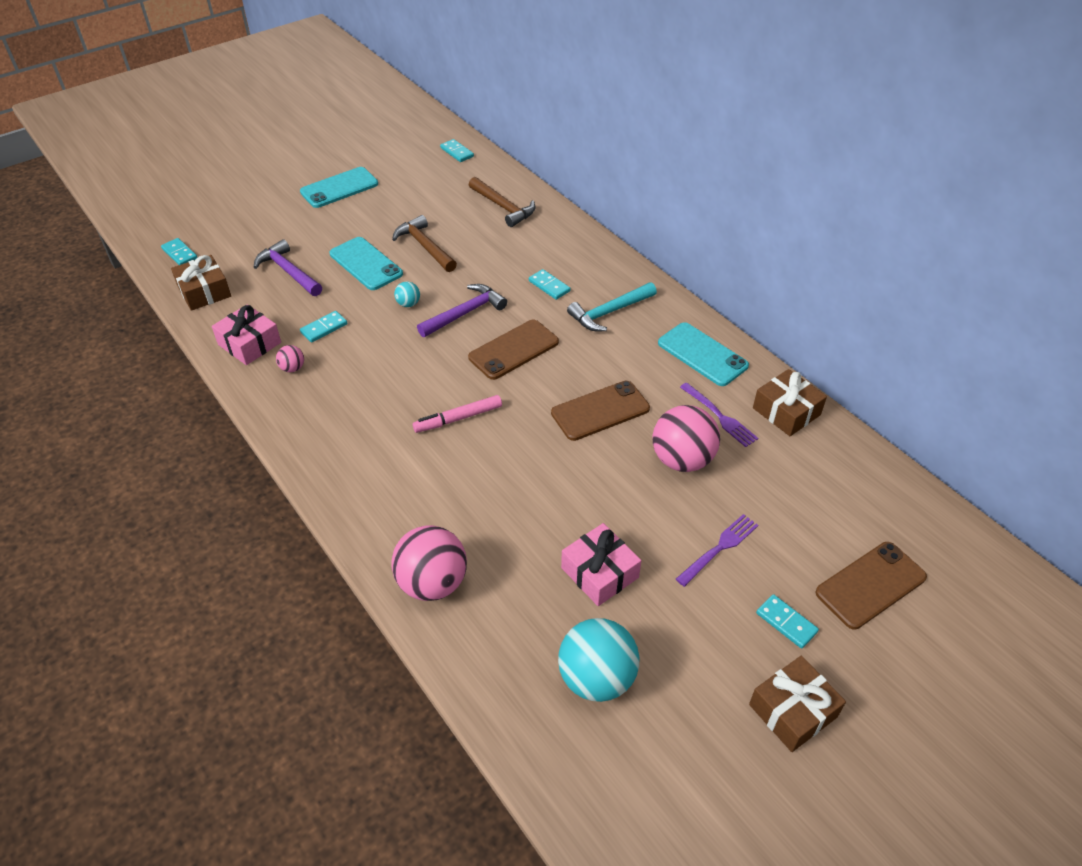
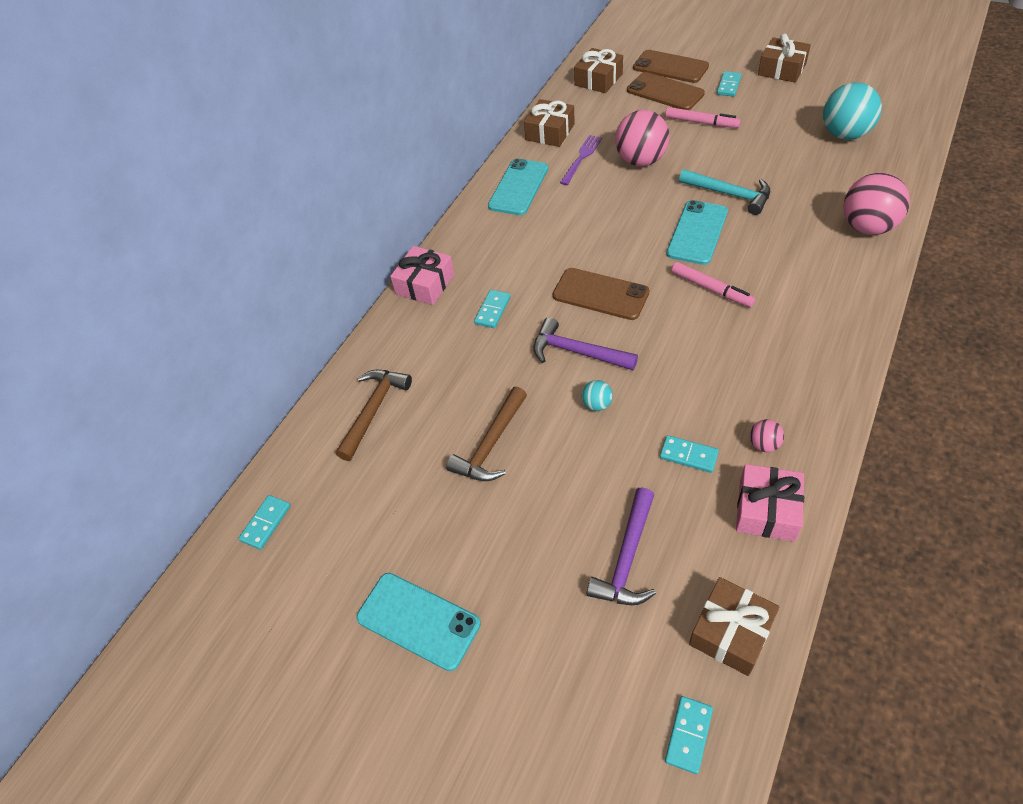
camera: 110 degrees left, 5 degrees up
(366, 264) = (559, 483): turquoise phone -> turquoise phone (697, 232)
(599, 572) = (773, 160): pink gift -> pink gift (425, 284)
(600, 411) = (628, 215): brown phone -> brown phone (665, 92)
(609, 312) = (503, 256): turquoise hammer -> turquoise hammer (730, 194)
(719, 548) = (701, 122): purple fork -> pink marker
(879, 498) = (598, 79): none -> brown gift

